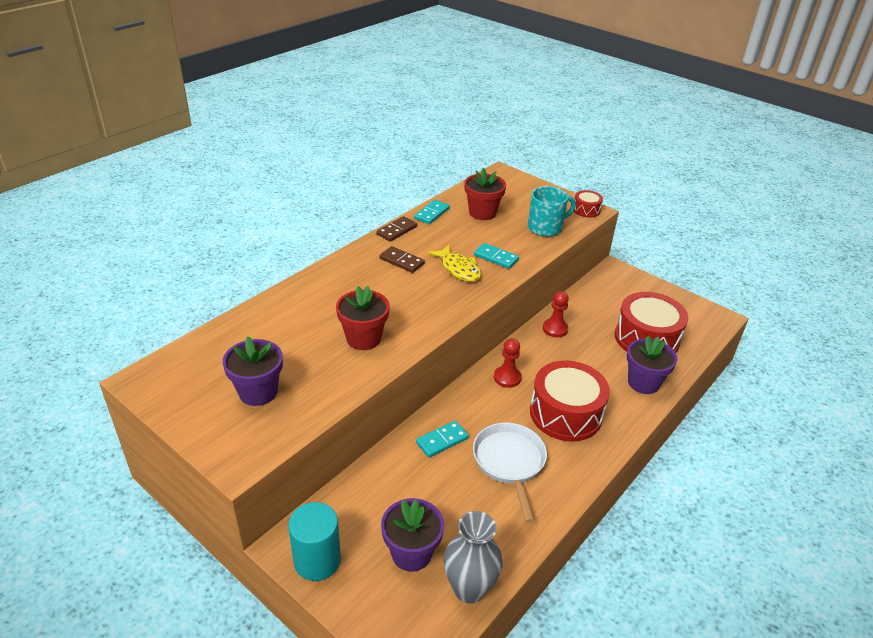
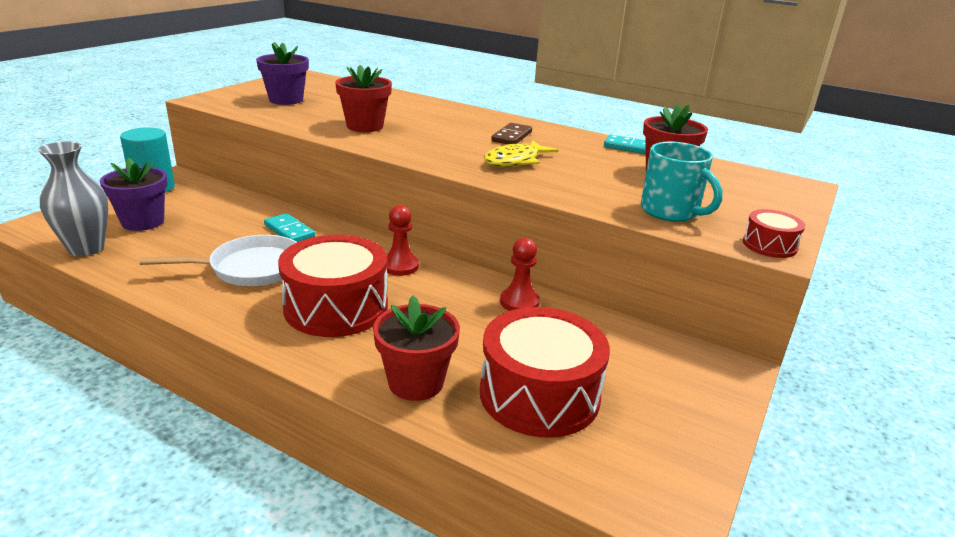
camera: 80 degrees right, 10 degrees down
(396, 231) = (574, 133): brown domino -> none
(496, 257) = (558, 180): turquoise domino -> none
(643, 383) = (416, 382): purple flower pot -> red flower pot

